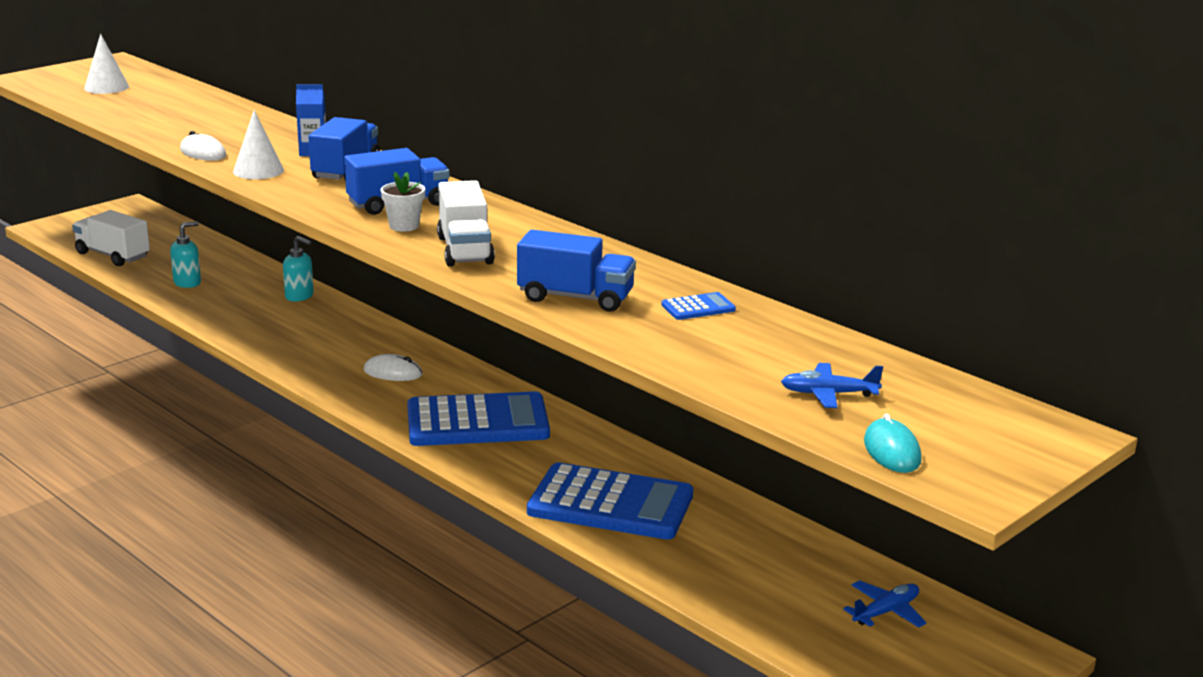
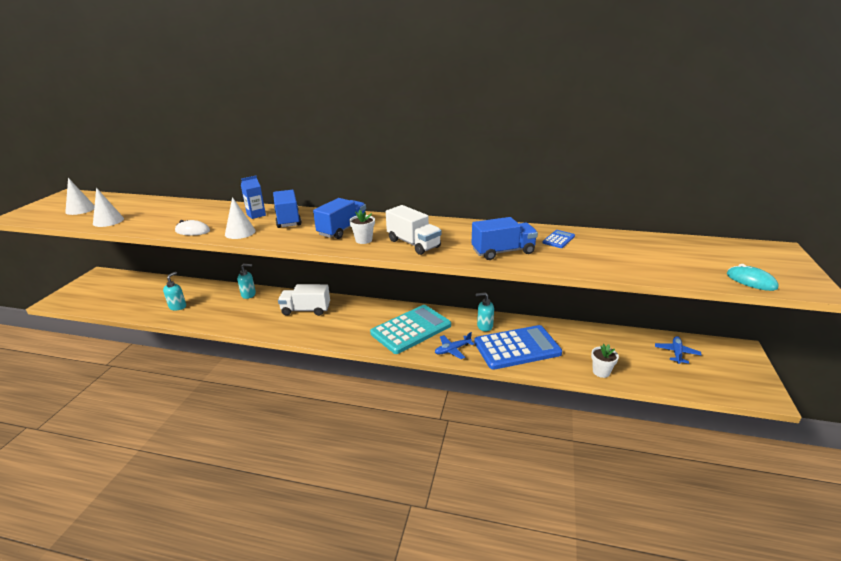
camera: 30 degrees left, 5 degrees up
(113, 255) = (115, 305): white truck -> white truck (306, 310)
(120, 112) = (108, 221): none -> white cone
(393, 372) = (341, 319): white mouse -> none
(477, 422) = (411, 329): blue calculator -> turquoise calculator
(602, 457) = (484, 326): none -> turquoise soap dispenser
(701, 583) = (601, 372): none -> white flower pot
(828, 394) = (679, 263): blue plane -> blue plane (452, 350)

